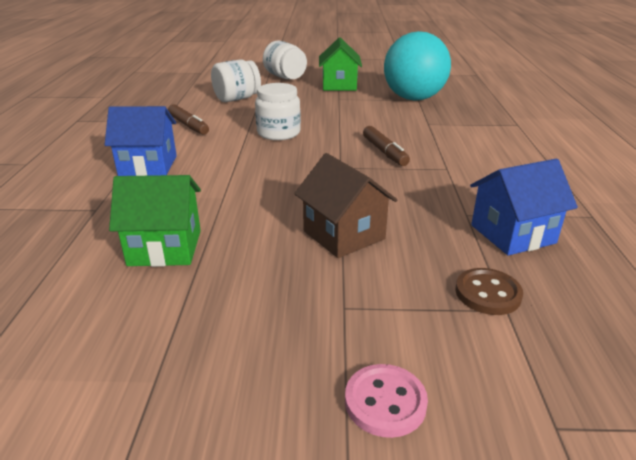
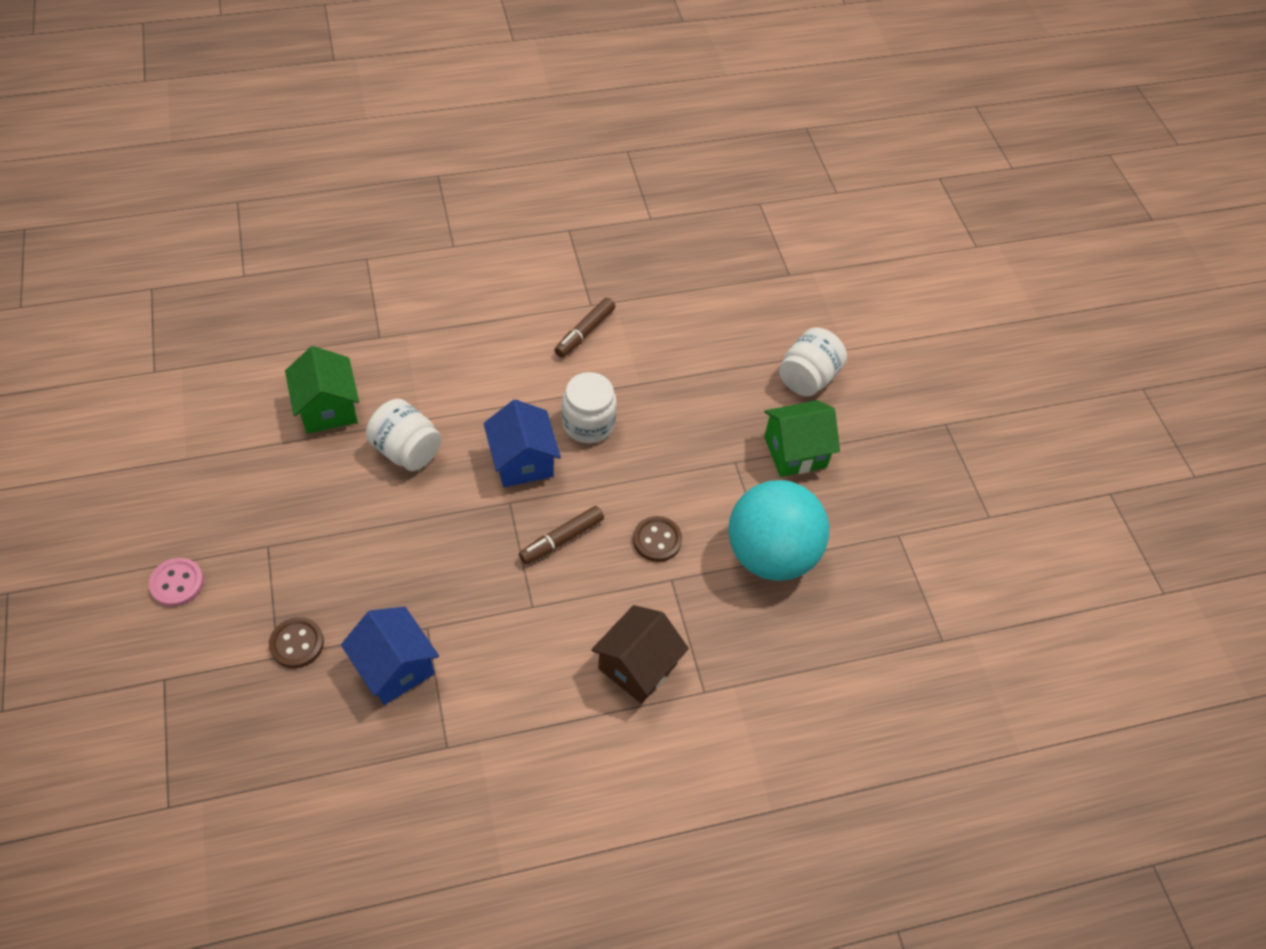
camera: 70 degrees right, 25 degrees up
(148, 166) = (471, 338): blue house -> blue house (523, 461)
(237, 98) = (692, 349): white jar -> white jar (407, 450)
(343, 235) = (369, 529): brown house -> brown house (637, 666)
(394, 124) = (657, 540): none -> brown button

